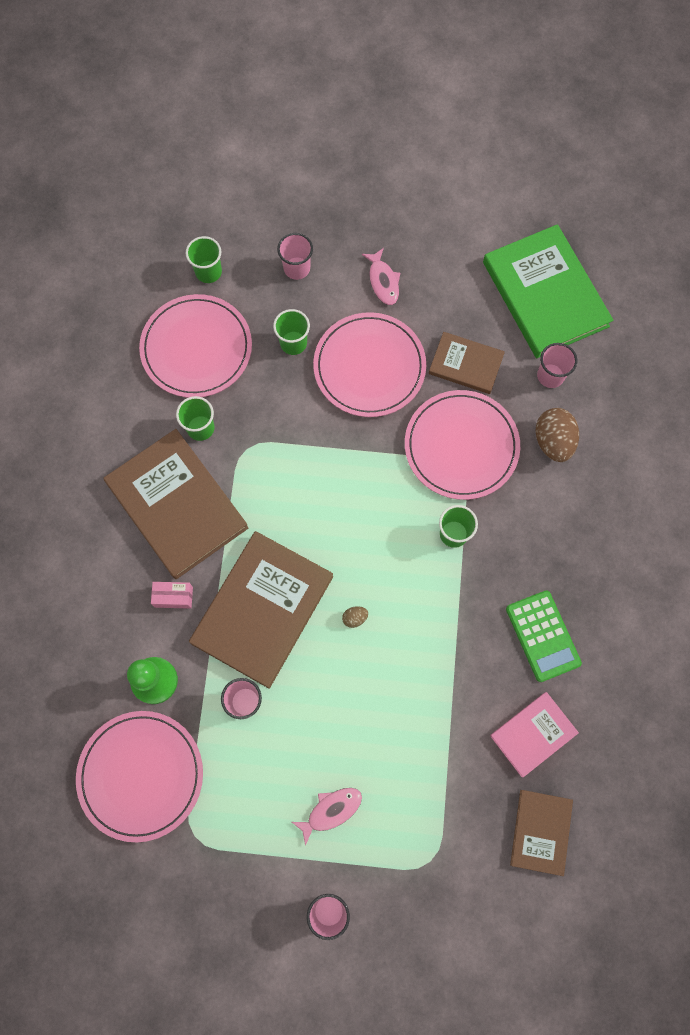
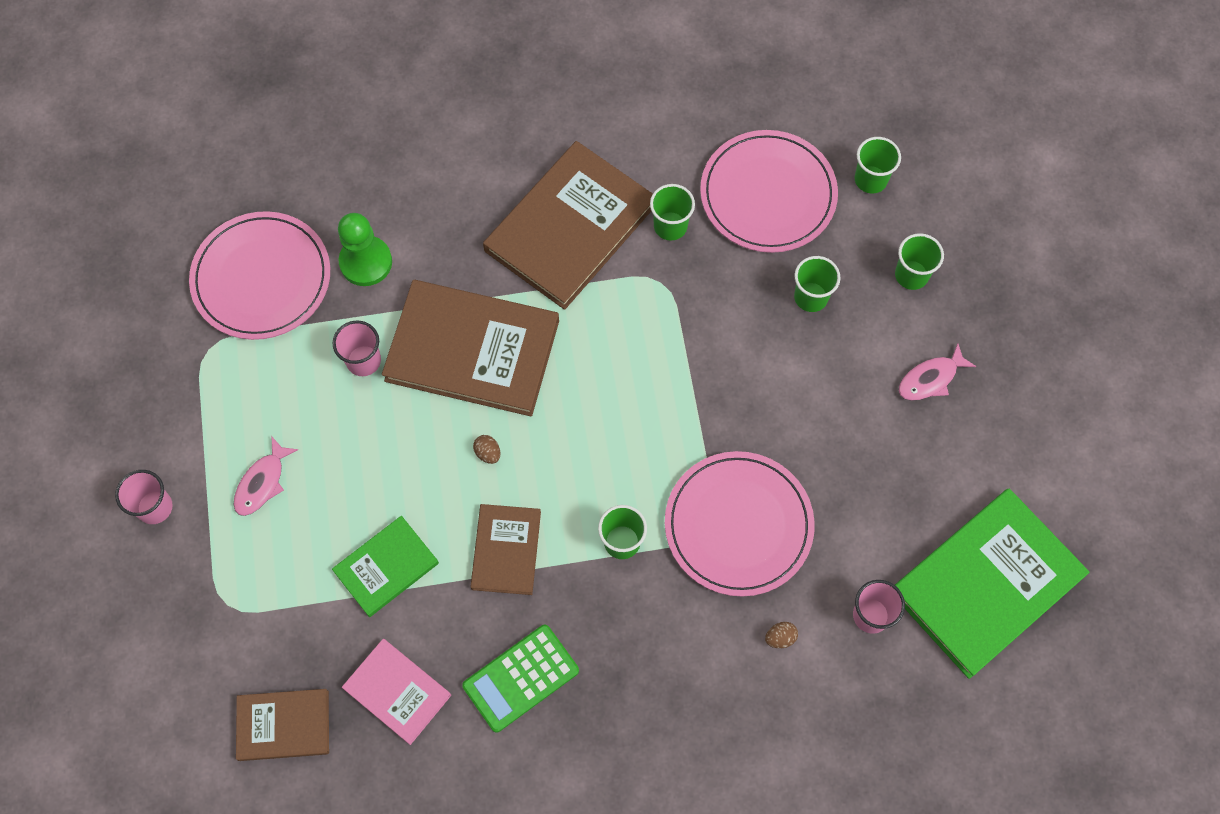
camera: 75 degrees right, 5 degrees down
(174, 597) = (463, 255): pink box -> none
(297, 268) = (911, 275): pink cup -> green cup
(331, 811) = (262, 482): pink fish -> pink fish turned 75 degrees clockwise
(369, 367) = (809, 391): pink plate -> none
(430, 721) = (386, 567): none -> green book
(466, 364) = (851, 505): brown book -> brown book (506, 550)
(553, 441) = (780, 638): brown egg -> brown egg, size x0.46

